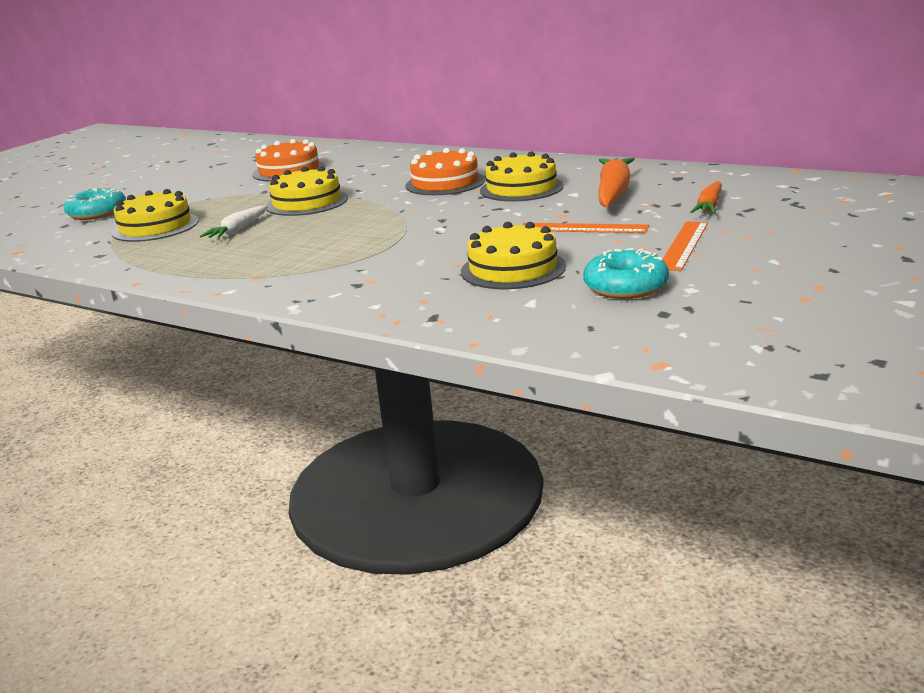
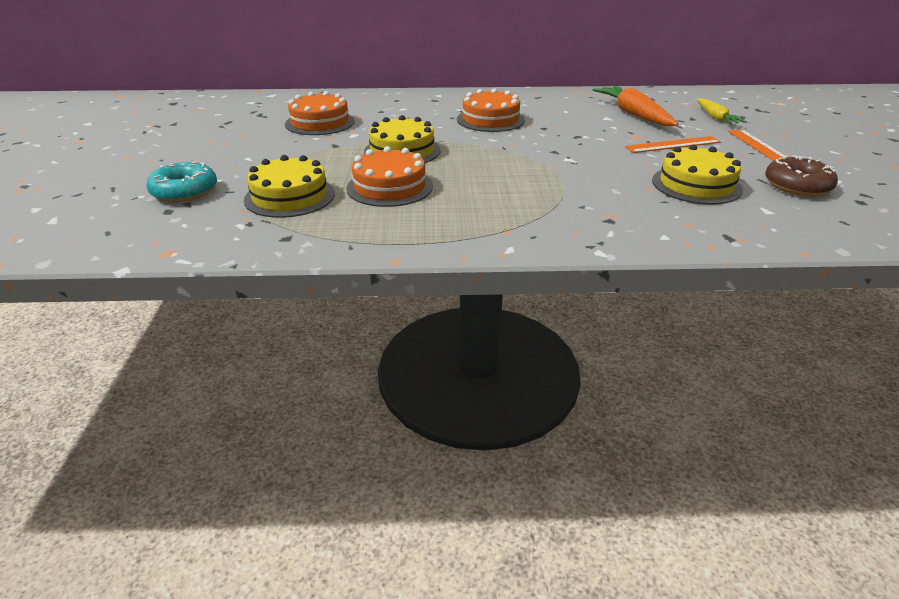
camera: 35 degrees left, 10 degrees up
(238, 230) = (389, 187): white carrot -> orange cake
(521, 188) = (560, 118): yellow cake -> none
(625, 287) = (797, 186): turquoise donut -> brown donut
(709, 206) = (715, 117): orange carrot -> yellow carrot

